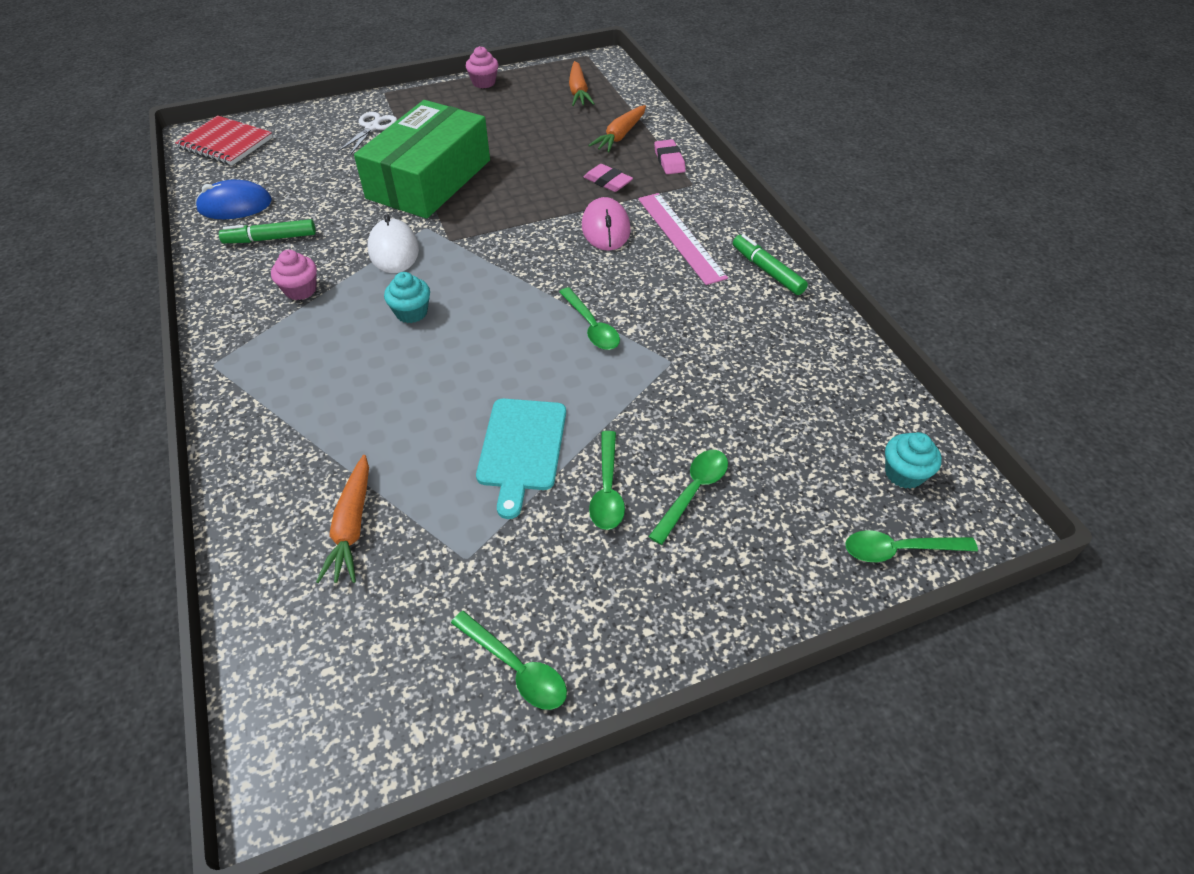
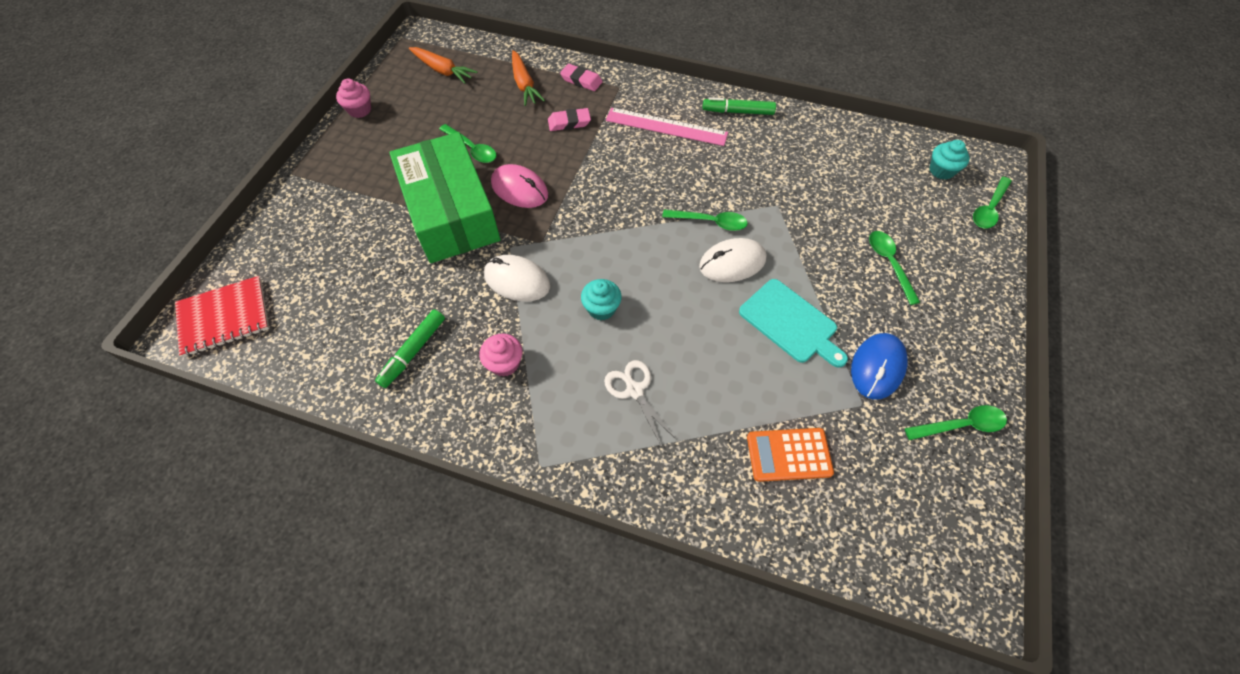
camera: 50 degrees left, 10 degrees up
(235, 205) = (335, 354): blue mouse -> blue mouse (877, 367)
(352, 527) = (789, 454): orange carrot -> orange calculator
(372, 128) = (334, 208): white scissors -> white scissors (634, 390)
(555, 367) = (732, 263): none -> white mouse
(605, 228) = (619, 155): pink mouse -> pink mouse (519, 189)
(607, 489) = (858, 301): green spoon -> green spoon (472, 149)

